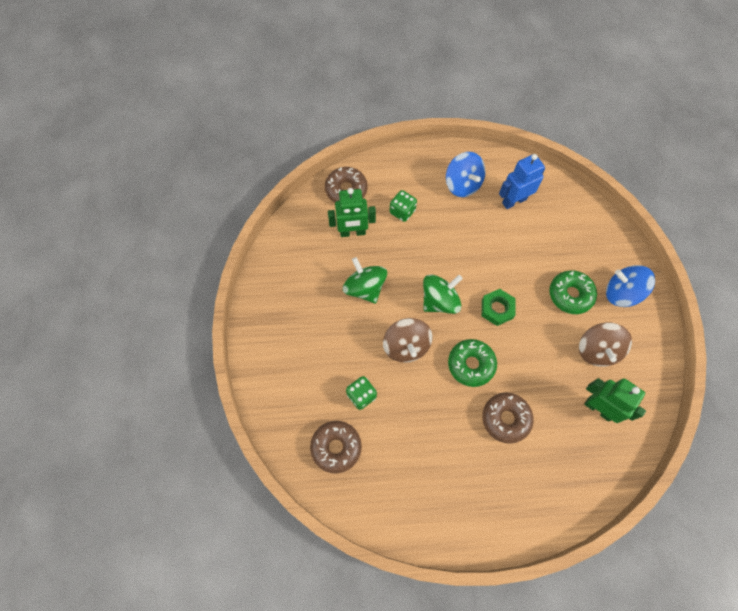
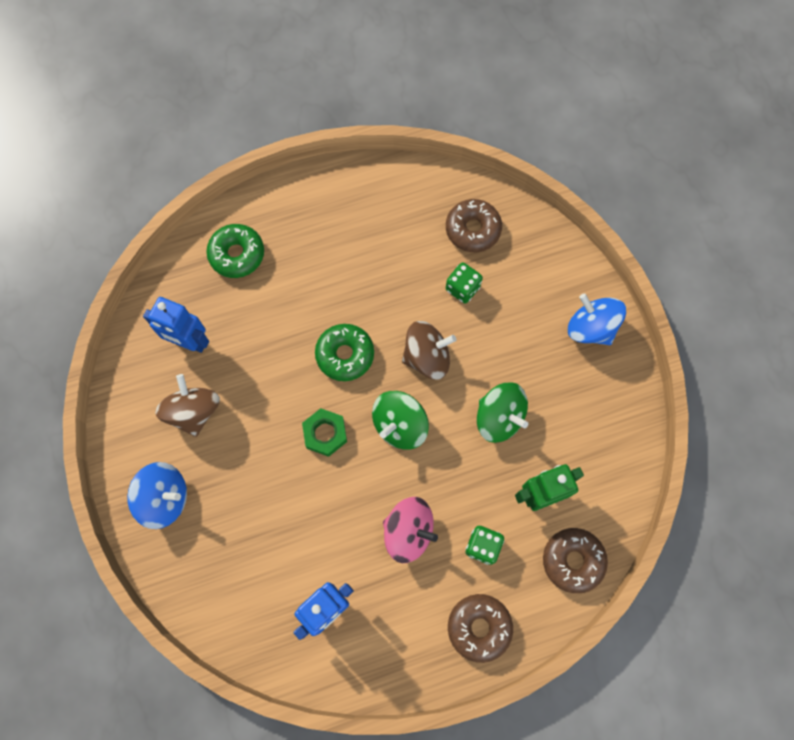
camera: 165 degrees right, 5 degrees up
(406, 346) = (427, 357): brown spinning top -> brown spinning top turned 105 degrees clockwise
(450, 231) = (408, 532): none -> pink spinning top
(462, 184) = (407, 617): blue spinning top -> blue spinning top (590, 328)
(505, 419) = (294, 304): brown donut -> brown donut (479, 627)
(570, 295) = (232, 478): green donut -> green donut (237, 254)
(598, 408) = (189, 342): green robot -> blue robot

